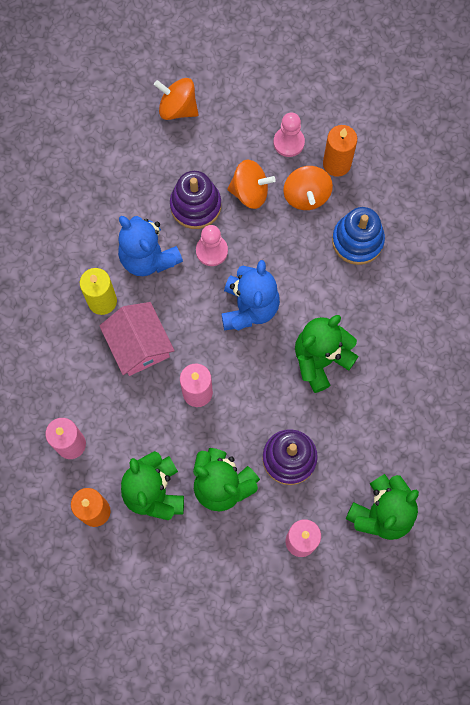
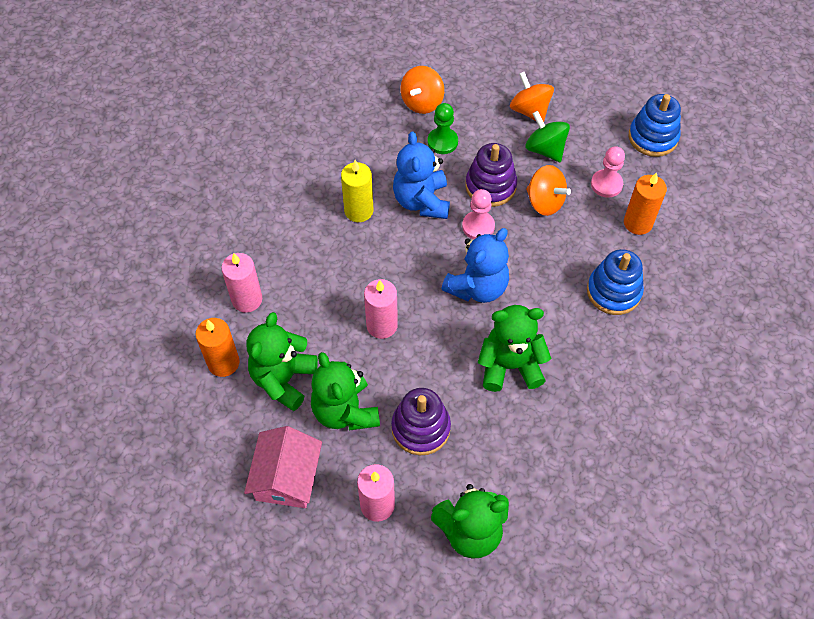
camera: 35 degrees right, 15 degrees down
(125, 187) = (442, 142): none -> green pawn
(139, 345) = (362, 260): pink house -> pink house (286, 477)
(216, 139) = (545, 149): none -> green spinning top
(297, 71) = (653, 137): none -> blue stacking toy
(306, 195) = (592, 232): orange spinning top -> orange spinning top (422, 102)

